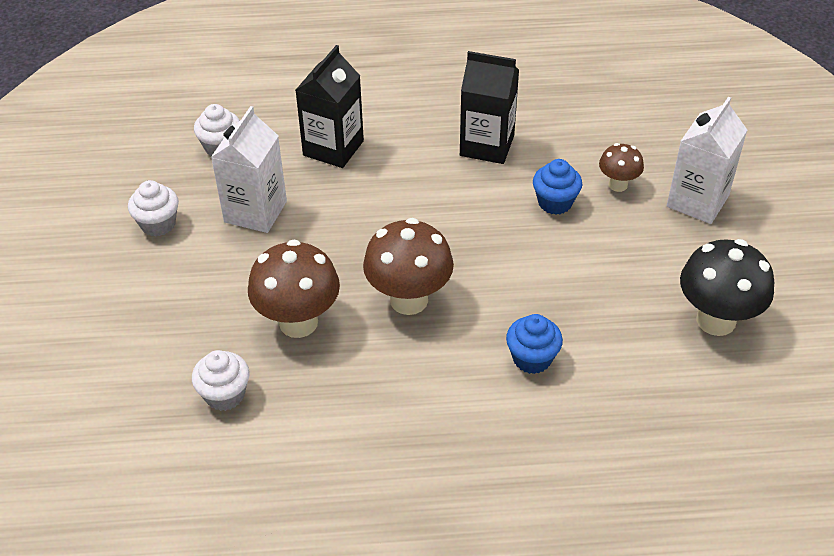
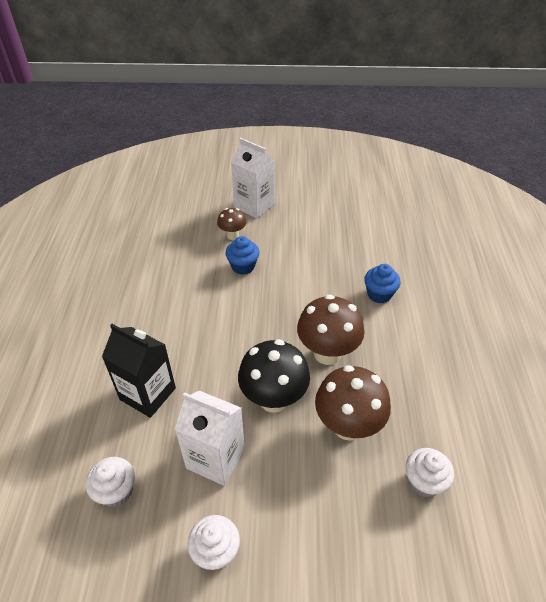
camera: 85 degrees left, 0 degrees up
(487, 145) = (175, 294): black carton -> none
(716, 320) = (349, 215): black mushroom -> black mushroom (273, 399)

